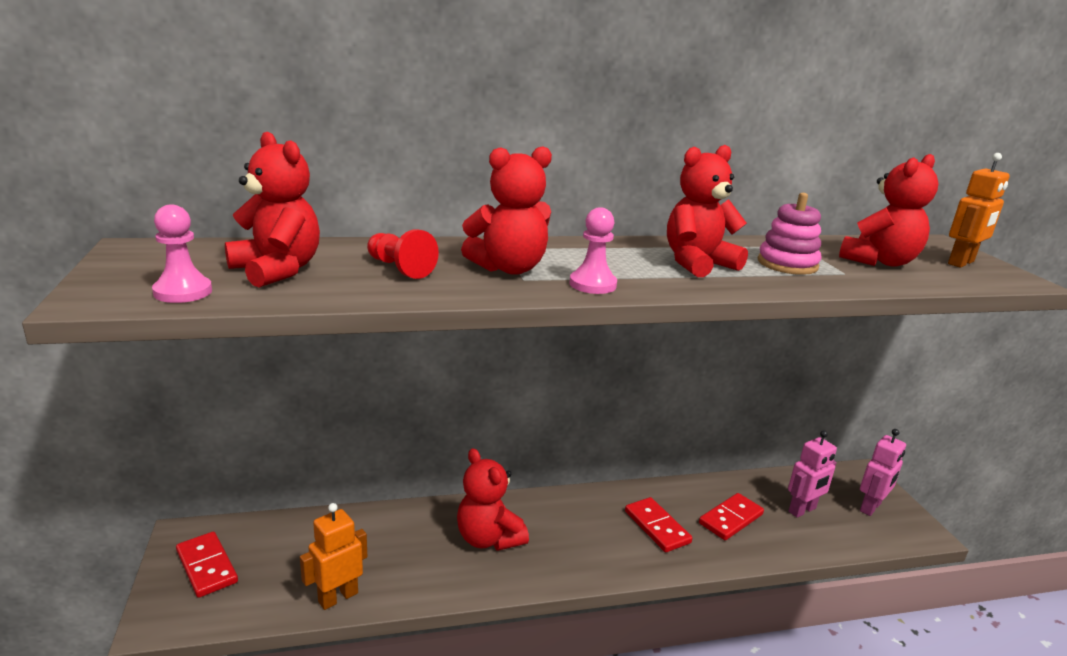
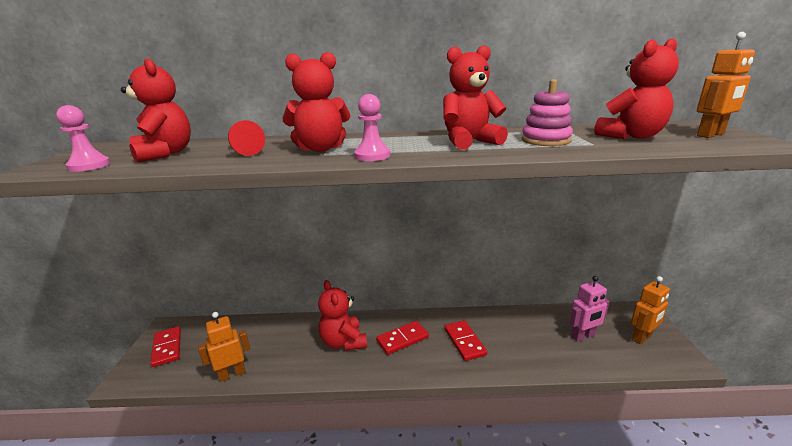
camera: 15 degrees right, 0 degrees up
(731, 519) = (523, 339): red domino -> red domino (402, 339)
(870, 507) = (642, 337): pink robot -> orange robot

